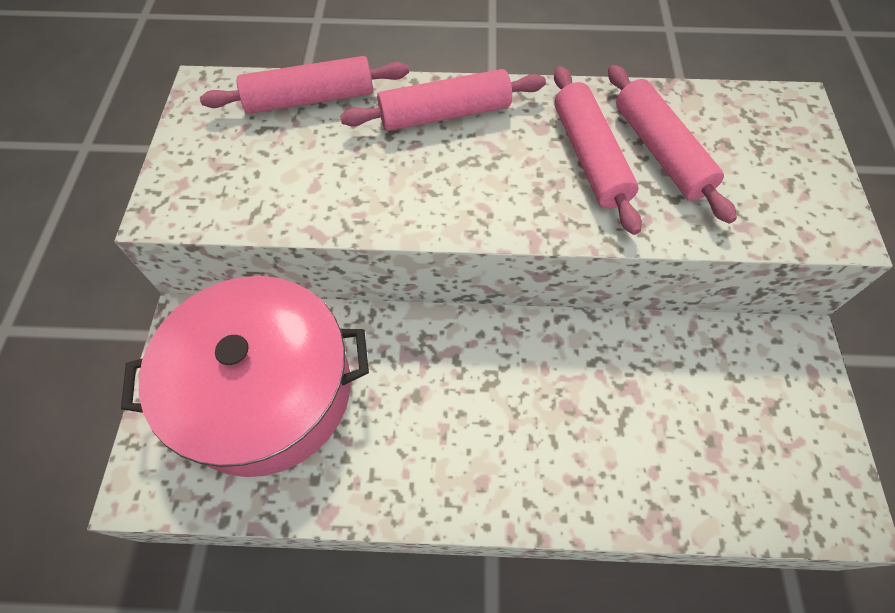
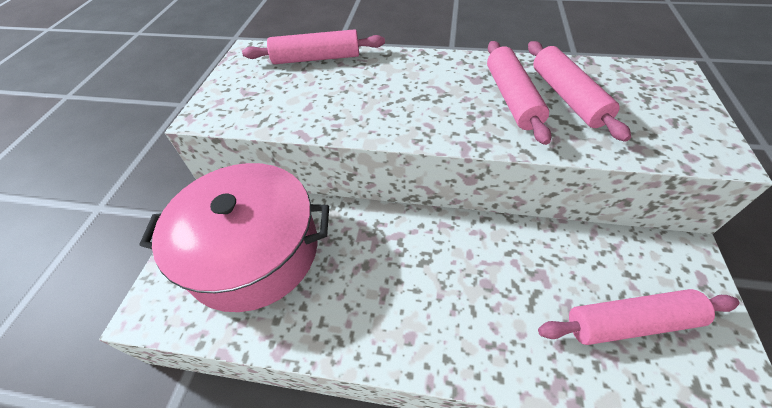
camera: 10 degrees right, 10 degrees down
(445, 114) = (407, 69): pink rolling pin -> pink rolling pin (630, 323)

